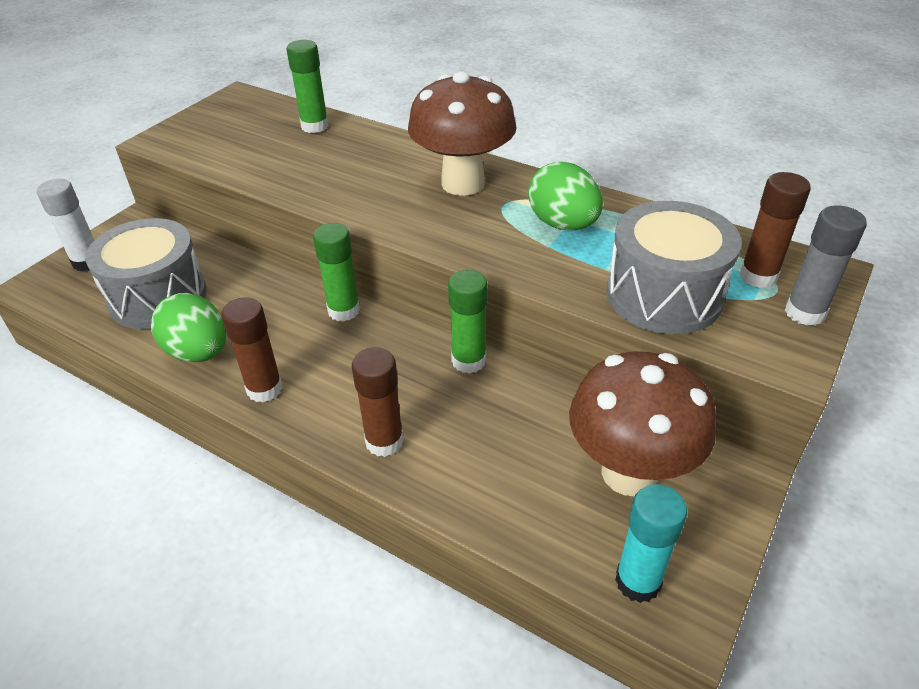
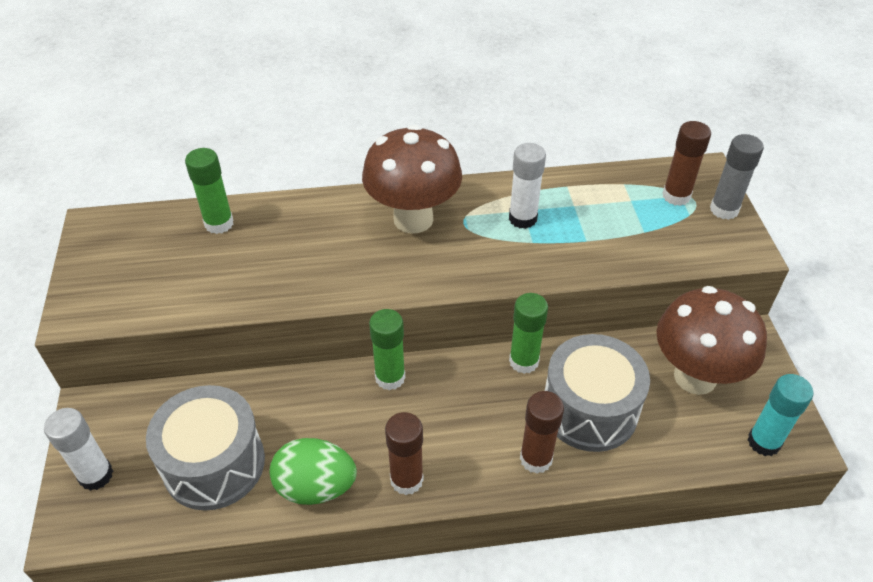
camera: 40 degrees left, 5 degrees up
(563, 224) = (522, 218): green egg -> white glue stick
(664, 295) = (641, 241): grey drum -> grey drum (589, 409)

